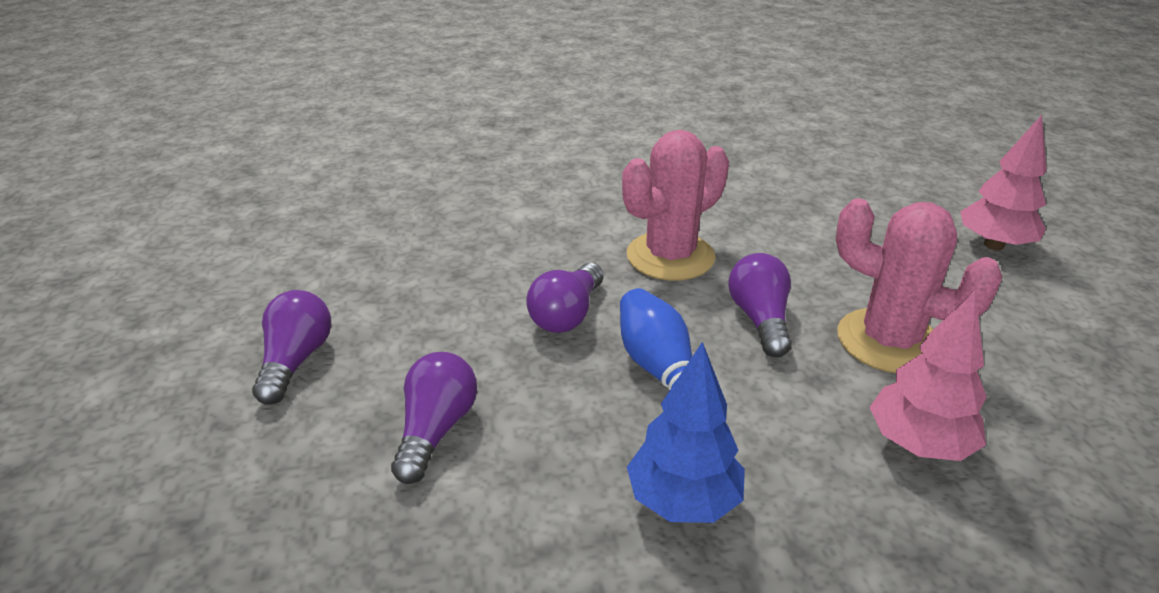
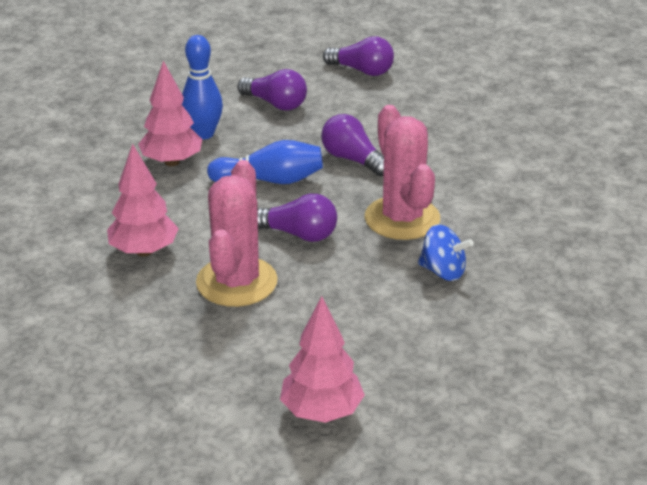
camera: 110 degrees right, 0 degrees up
(574, 491) = (203, 134): none -> blue bowling pin
(683, 501) = (172, 162): blue tree -> pink tree
(740, 220) = (443, 271): none -> blue spinning top
(889, 341) = (236, 282): pink cactus -> pink cactus turned 45 degrees counterclockwise

